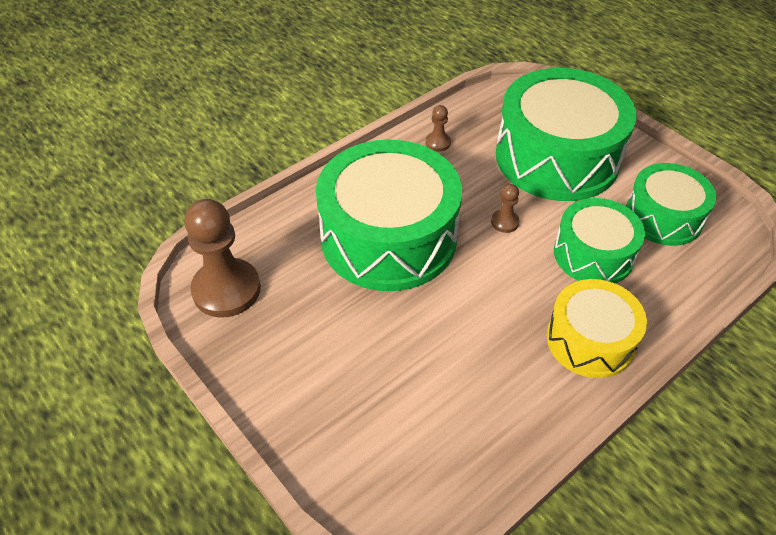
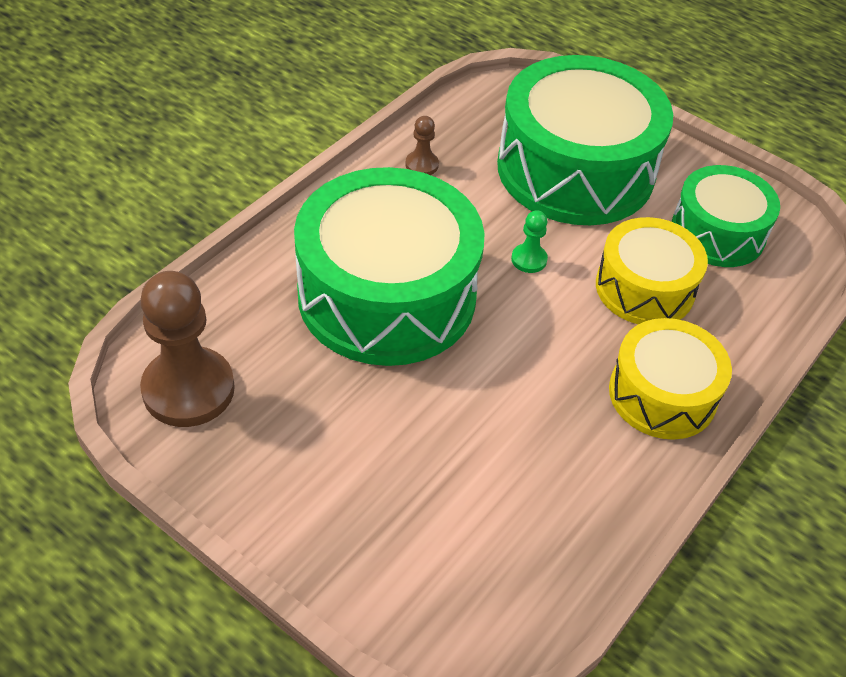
camera: 15 degrees left, 0 degrees up
(504, 222) = (529, 259): brown pawn -> green pawn
(593, 254) = (644, 288): green drum -> yellow drum

